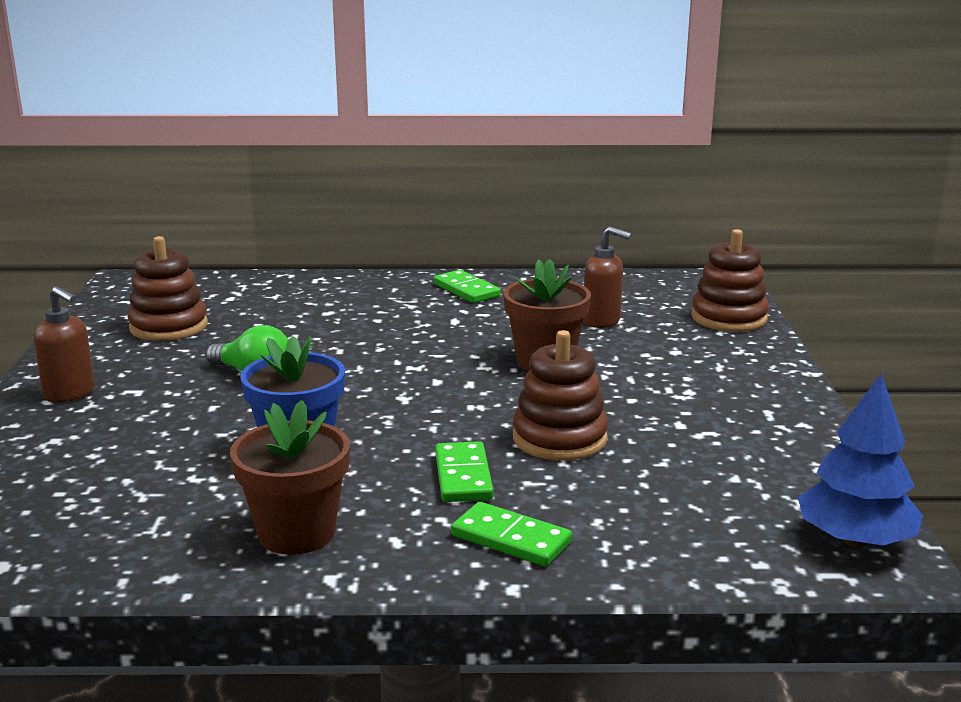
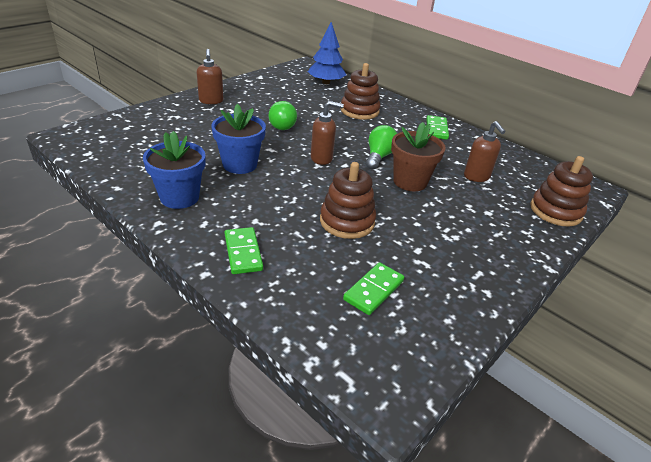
camera: 40 degrees right, 15 degrees up
(169, 326) = (287, 90): brown stacking toy -> brown stacking toy (359, 111)
(296, 533) = (179, 197): brown flower pot -> blue flower pot
(394, 388) = (322, 158): none -> brown soap dispenser
(459, 352) = (379, 157): none -> green light bulb
(463, 476) = (276, 213): green domino -> green domino (374, 290)
(854, 540) = (392, 370): blue tree -> blue tree (326, 82)

